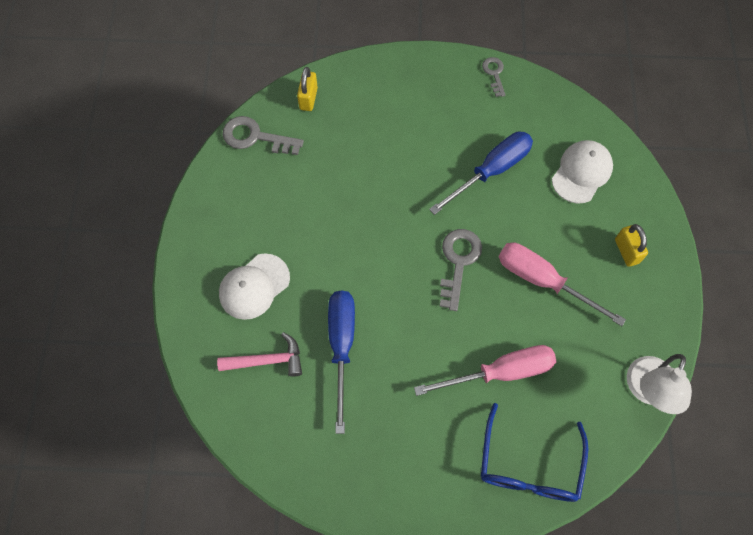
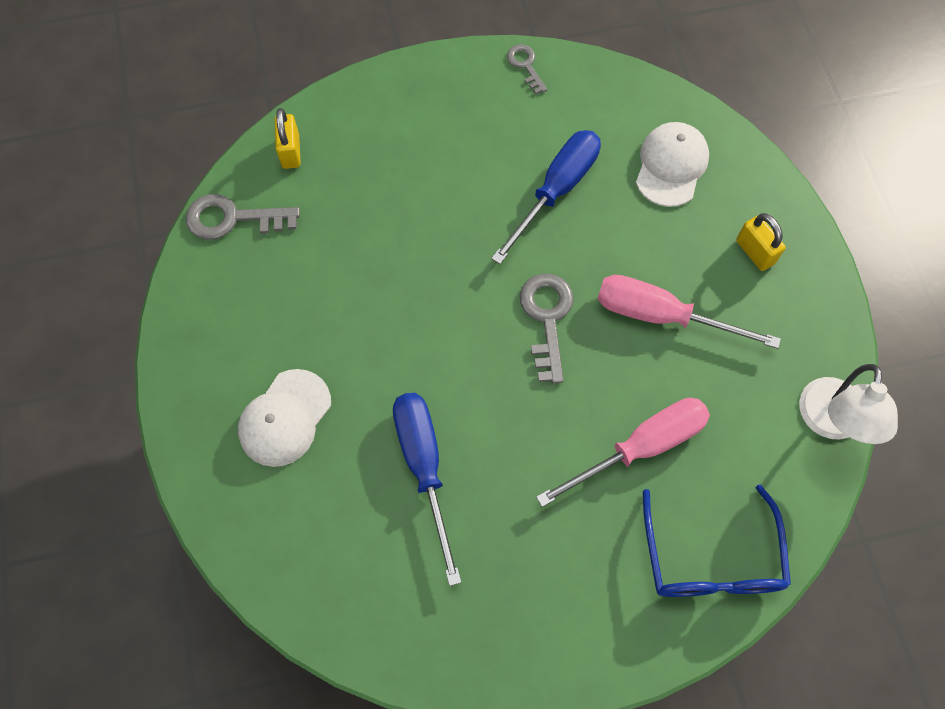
camera: 15 degrees left, 0 degrees up
(267, 360) = (330, 512): pink hammer -> none

